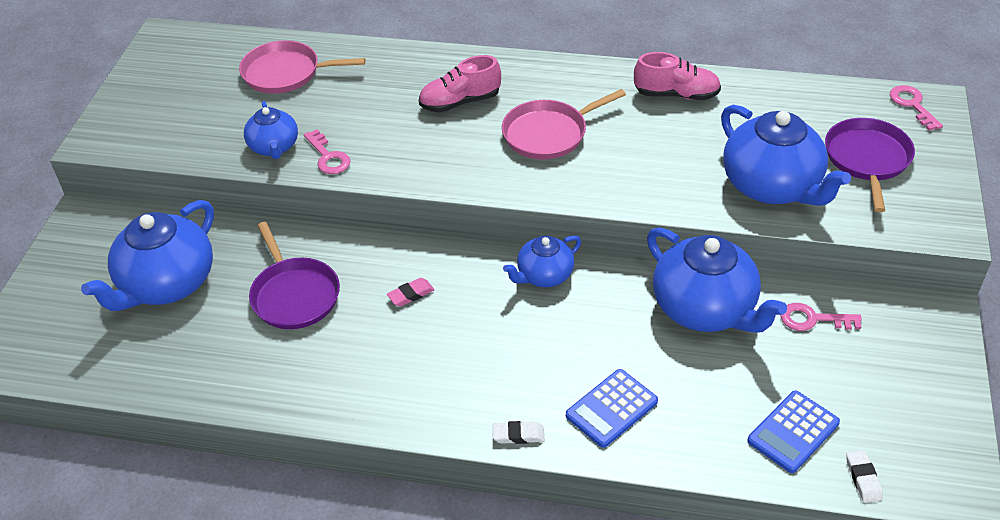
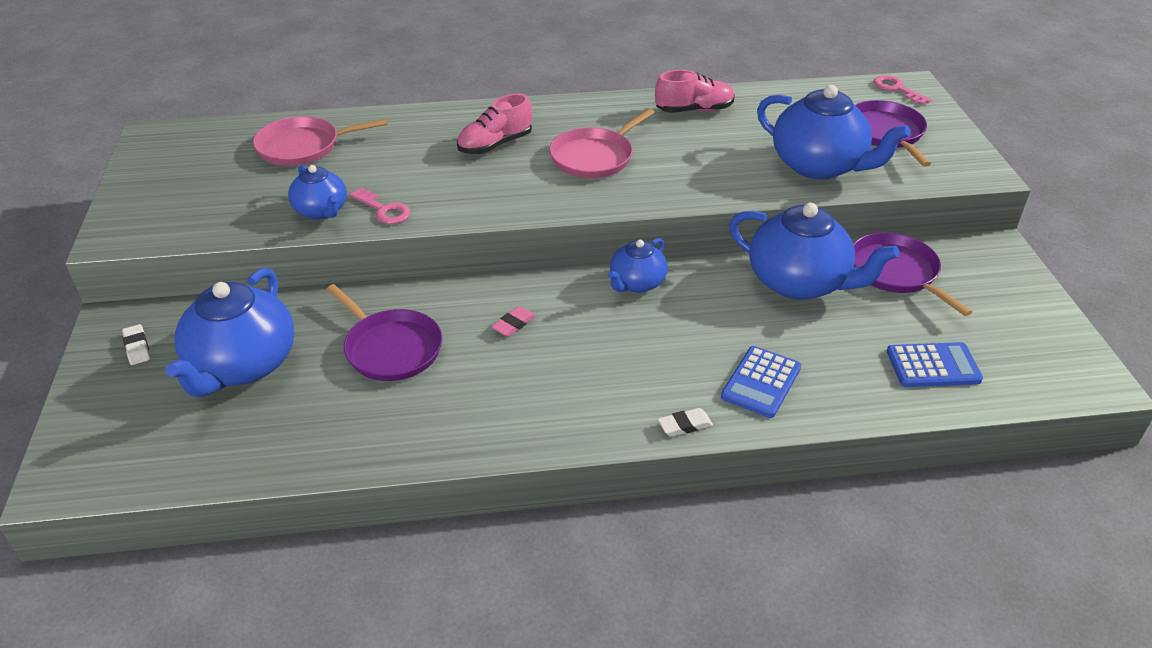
camera: 20 degrees left, 5 degrees down
(793, 432) = (933, 366): blue calculator -> blue calculator turned 120 degrees counterclockwise
(813, 319) = (896, 272): pink key -> purple pan
(863, 478) = (1014, 390): white eraser -> white eraser (137, 347)

